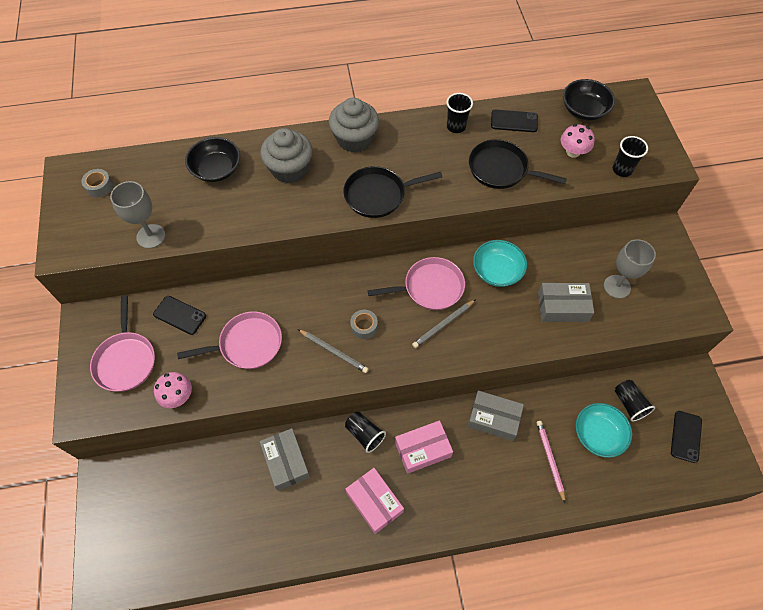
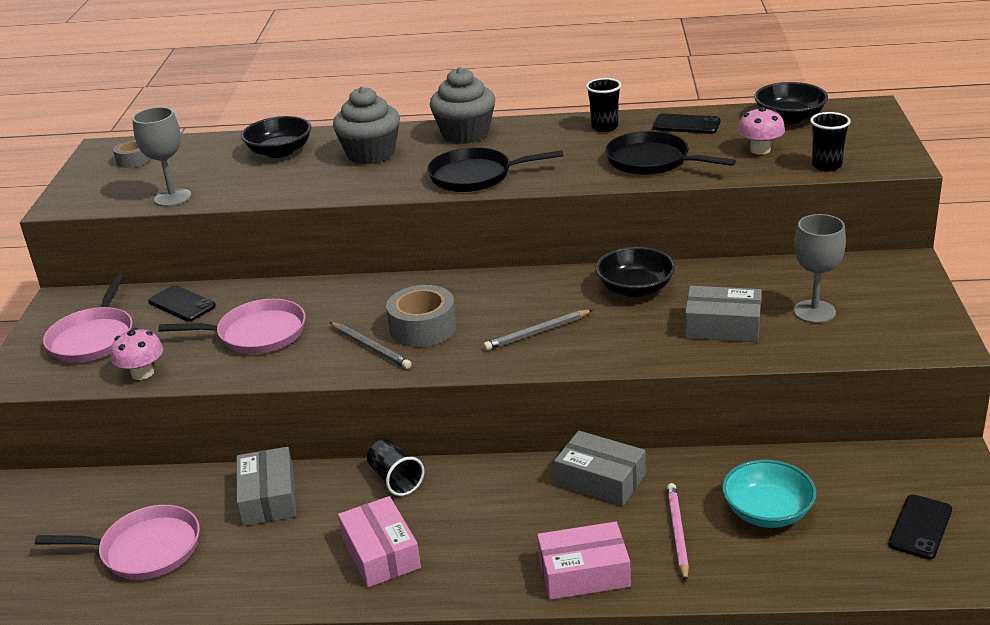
camera: 15 degrees right, 30 degrees down
(364, 326) = (423, 328): grey tape -> grey tape, size x1.72
(422, 449) = (477, 503): pink box -> pink box (584, 572)
(430, 287) = (532, 298): pink pan -> pink pan (146, 549)
(497, 271) = (635, 288): turquoise bowl -> black bowl
(629, 404) = (830, 482): black cup -> none

